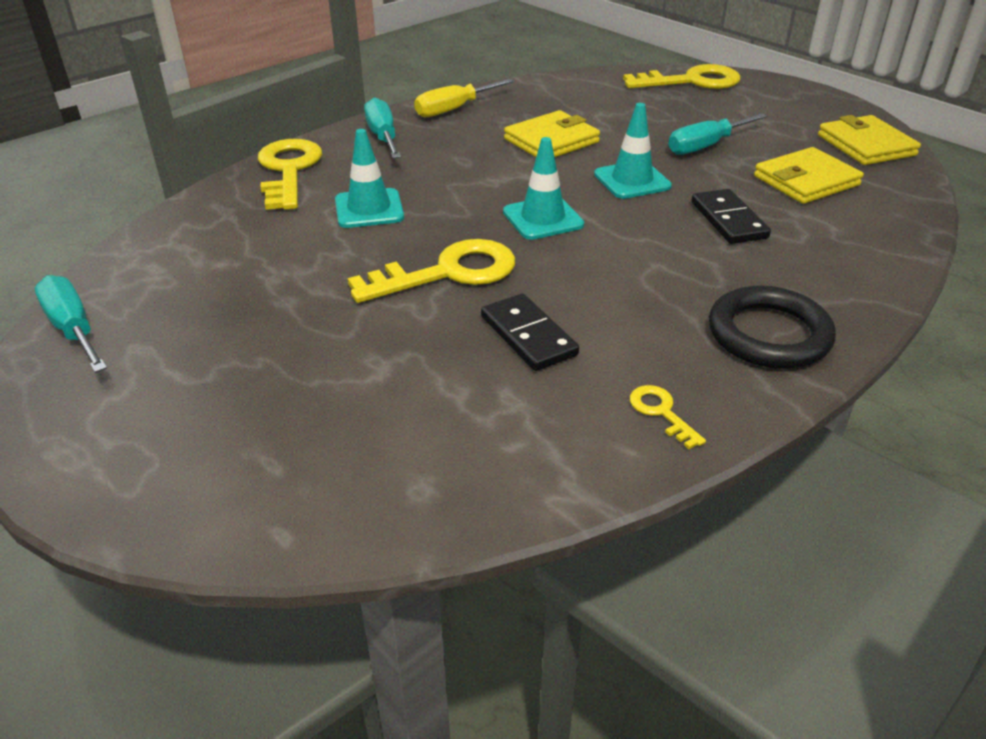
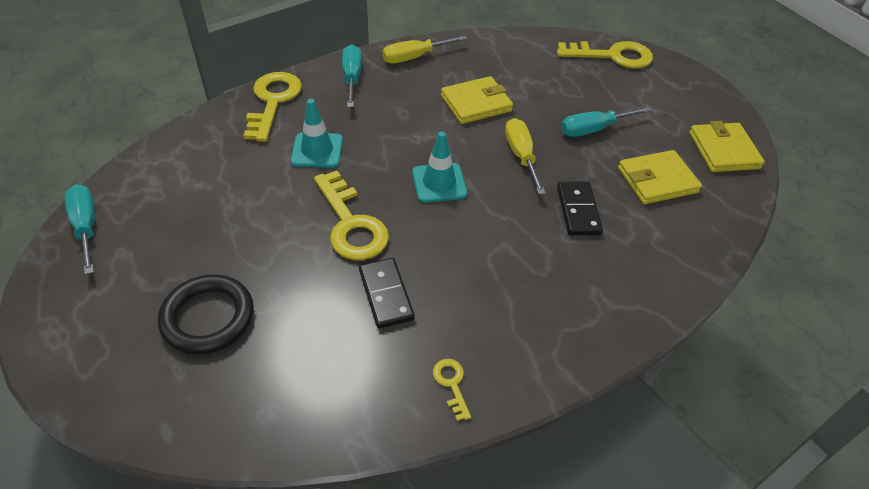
camera: 10 degrees right, 10 degrees up
(447, 273) = (351, 224): yellow key -> yellow key turned 75 degrees clockwise
(632, 180) = (521, 156): turquoise traffic cone -> yellow screwdriver
(768, 334) = (559, 328): black ring -> black ring (208, 317)

